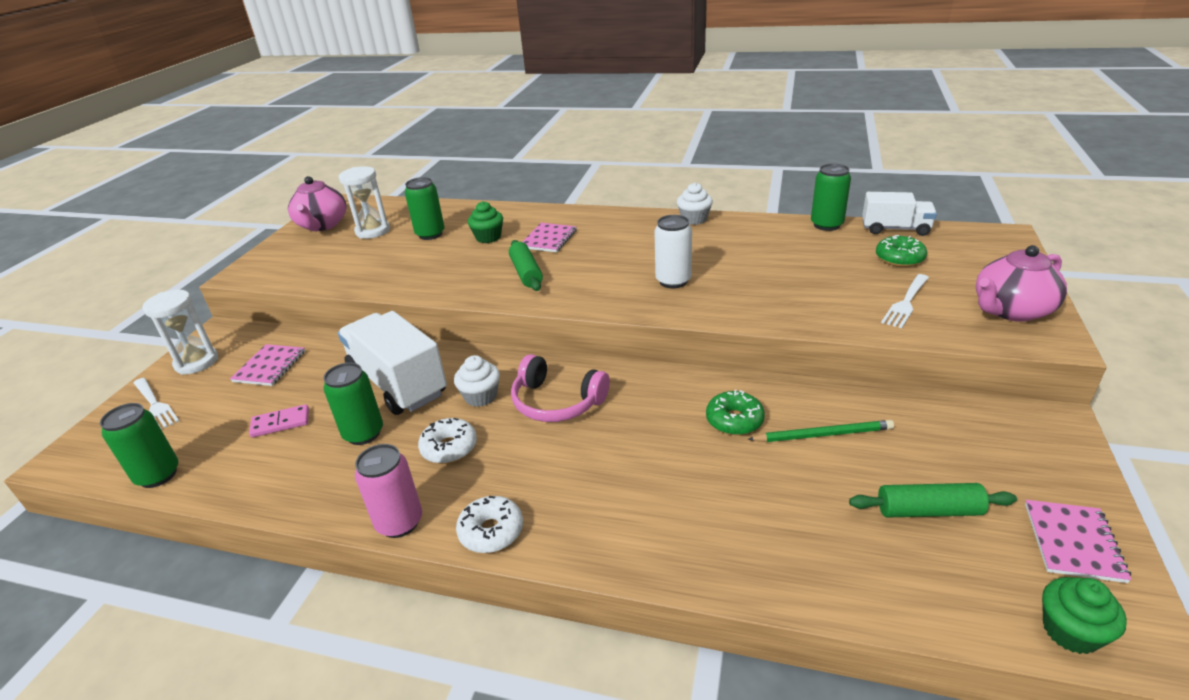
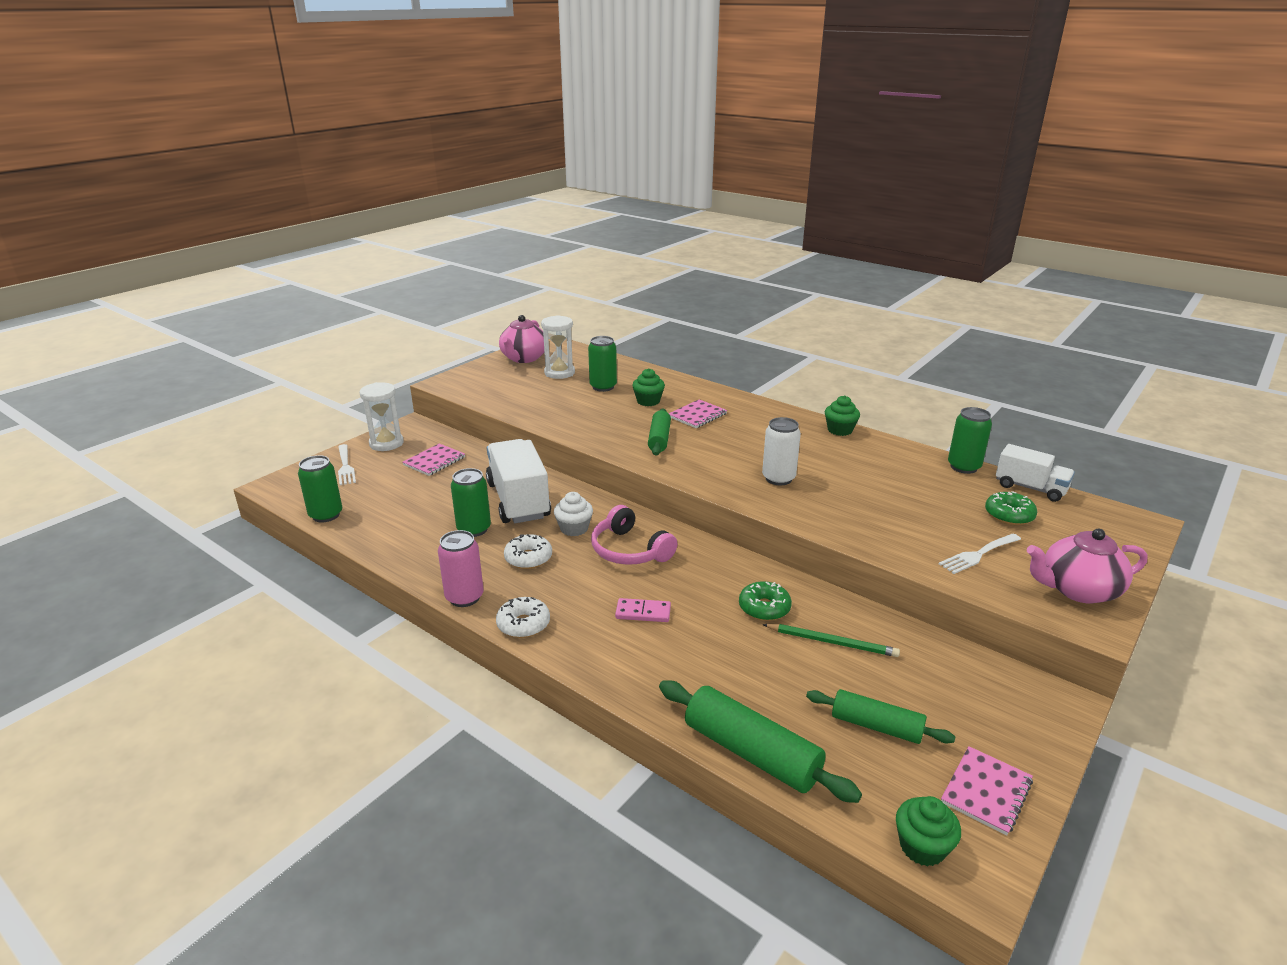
camera: 20 degrees right, 5 degrees down
(280, 423) = (421, 504): pink domino -> pink domino (643, 612)
(694, 219) = (840, 430): white cupcake -> green cupcake
(837, 592) = (751, 753): none -> green rolling pin

